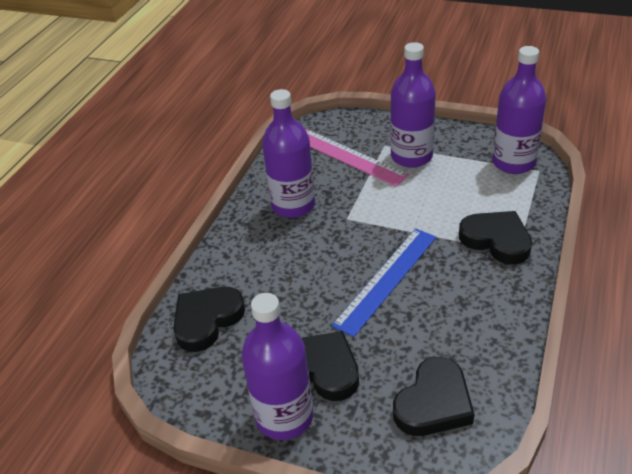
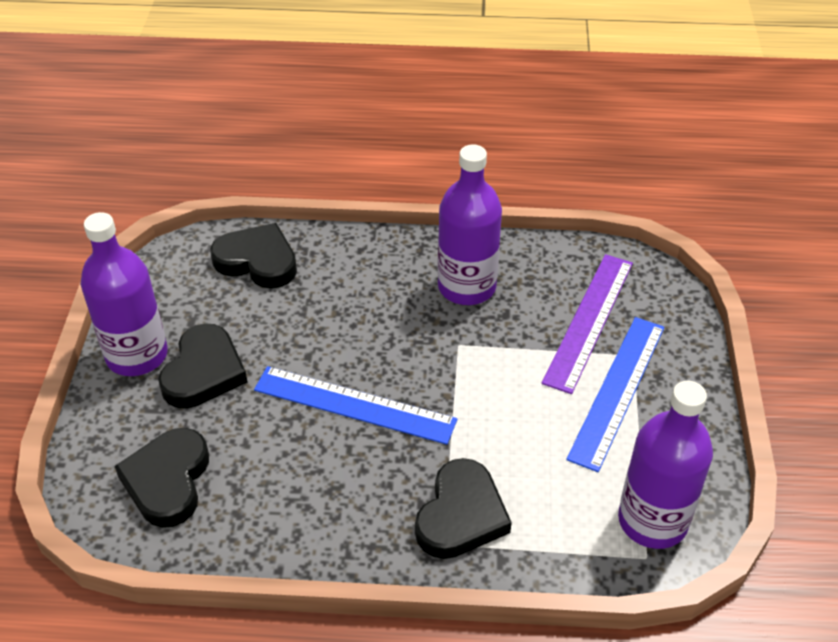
camera: 70 degrees right, 5 degrees up
(349, 157) = (589, 321): pink ruler -> purple ruler
(411, 156) = (617, 390): purple bottle -> blue ruler
(434, 403) = (168, 481): black heart -> black heart turned 75 degrees clockwise

